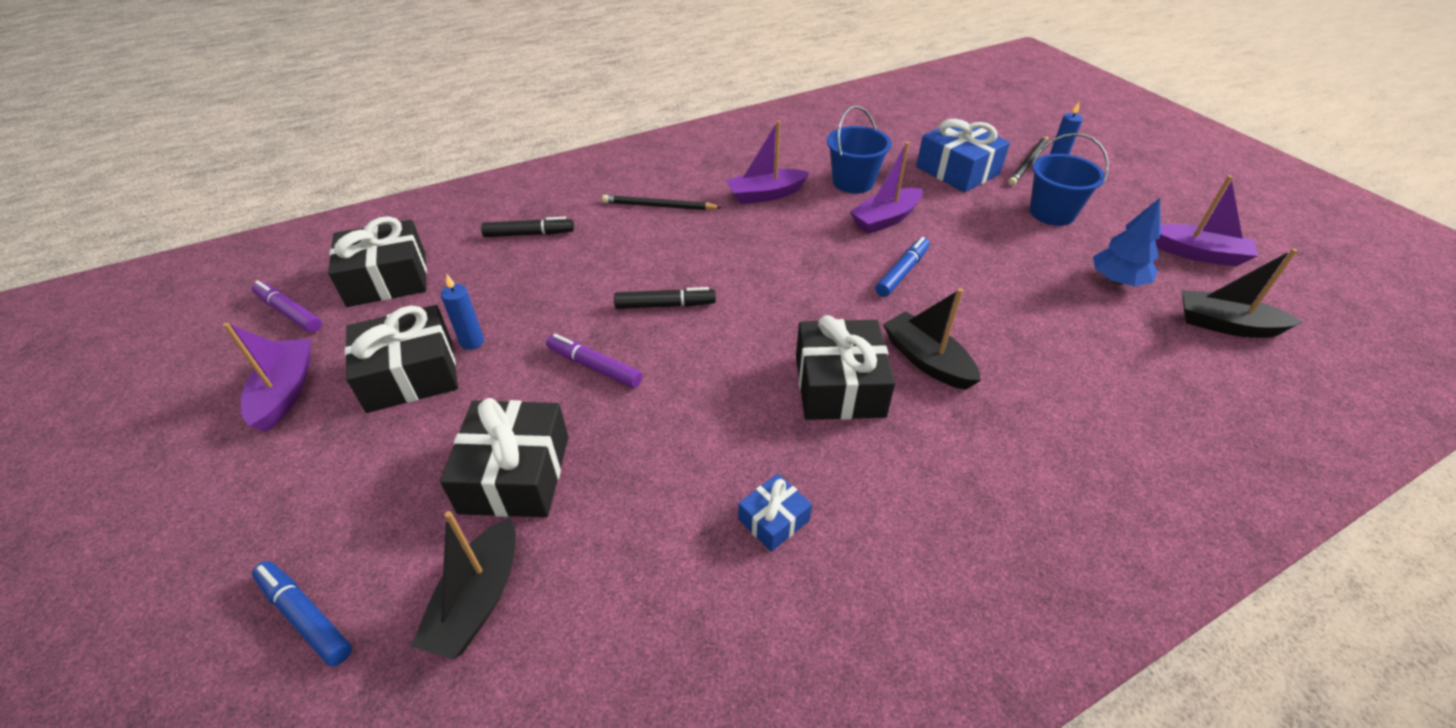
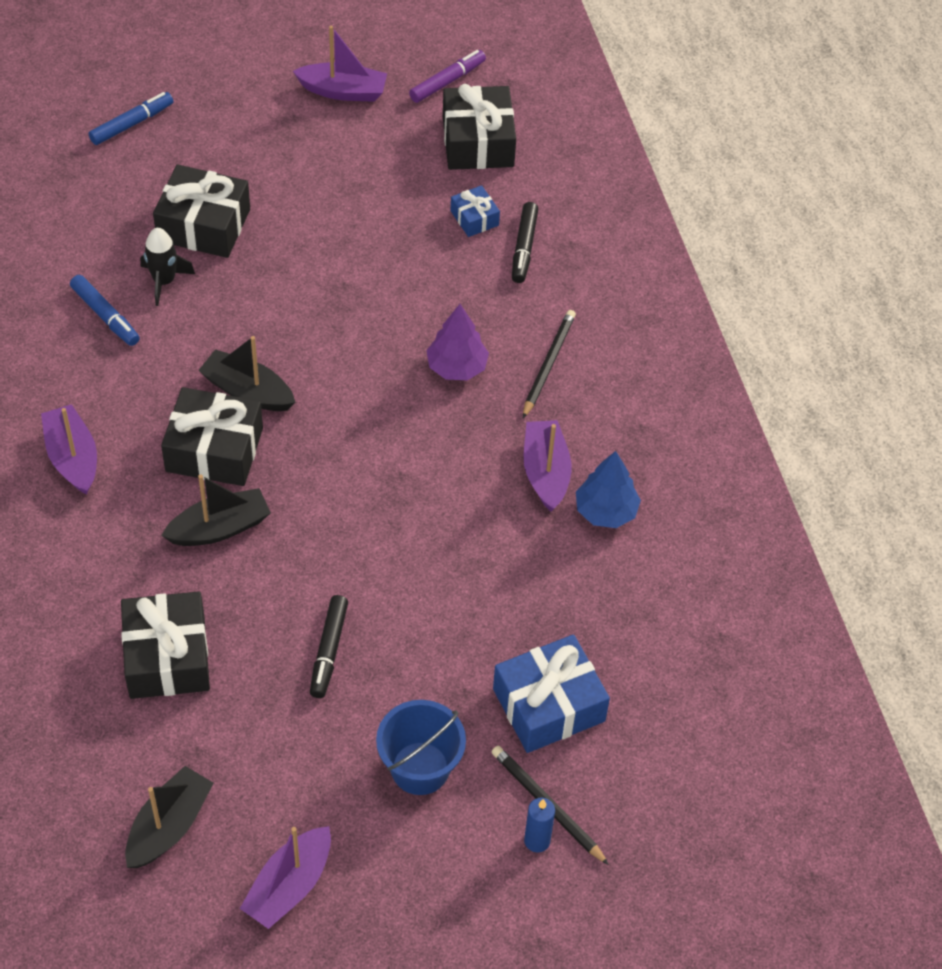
camera: 100 degrees right, 10 degrees up
(410, 374) = (337, 163): black gift -> black gift (167, 657)
(472, 342) = (364, 201): blue candle -> none
(478, 600) = (107, 203): black boat -> black boat (247, 391)
(594, 366) = (302, 282): purple marker -> none
(616, 490) = (164, 281): none -> black rocket
(665, 305) = (369, 343): black marker -> black marker (328, 651)
(677, 250) = (457, 367): none -> purple tree
(773, 520) = (100, 369): blue gift -> blue gift (474, 218)
(853, 182) = (551, 573): blue bucket -> none
(885, 219) = (459, 578): purple boat -> purple boat (73, 457)
(902, 272) = (354, 558): blue marker -> blue marker (105, 316)
(1117, 281) = (272, 763): blue tree -> blue tree (605, 511)

